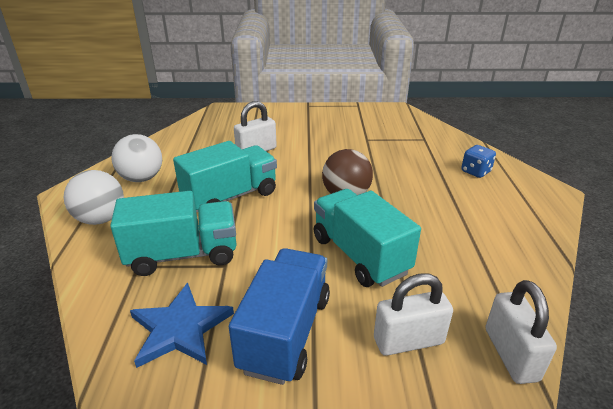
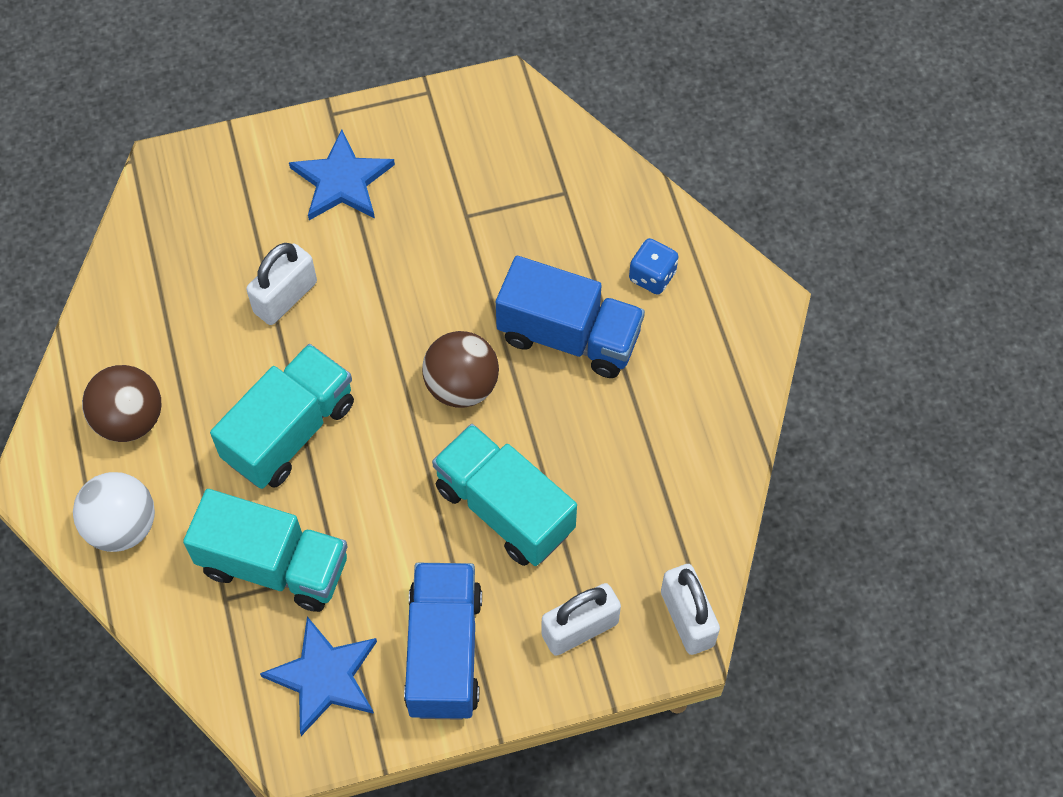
camera: 15 degrees left, 30 degrees up
(142, 178) = (129, 419): white ball -> brown ball
(183, 255) = (274, 565): turquoise truck -> turquoise truck turned 45 degrees clockwise
(305, 122) = (342, 181): none -> blue star
(420, 186) = (569, 336): none -> blue truck

